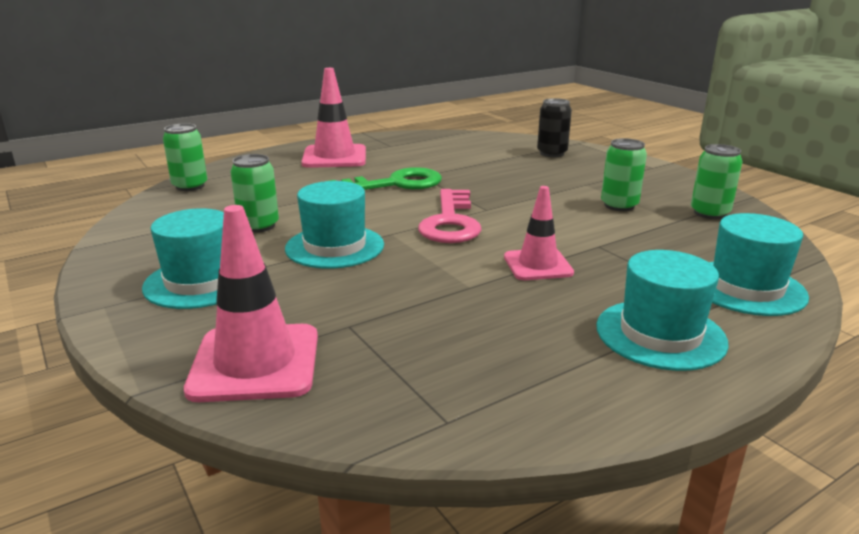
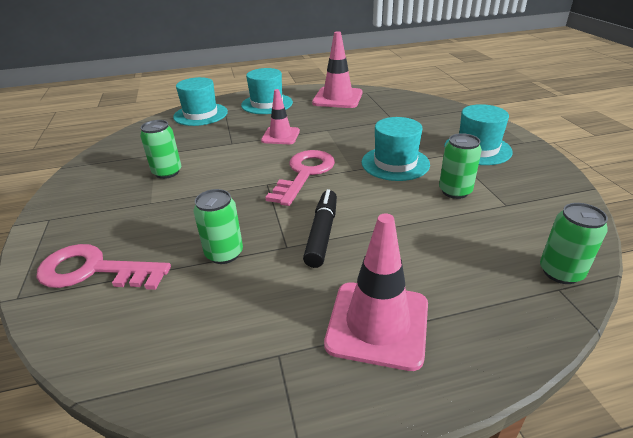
camera: 160 degrees left, 10 degrees up
(255, 363) = (434, 111): pink traffic cone -> pink traffic cone (337, 98)
(395, 184) = (322, 233): green key -> black marker
(552, 153) = (94, 270): black can -> pink key
(709, 213) = (123, 157): green can -> green can (224, 253)

